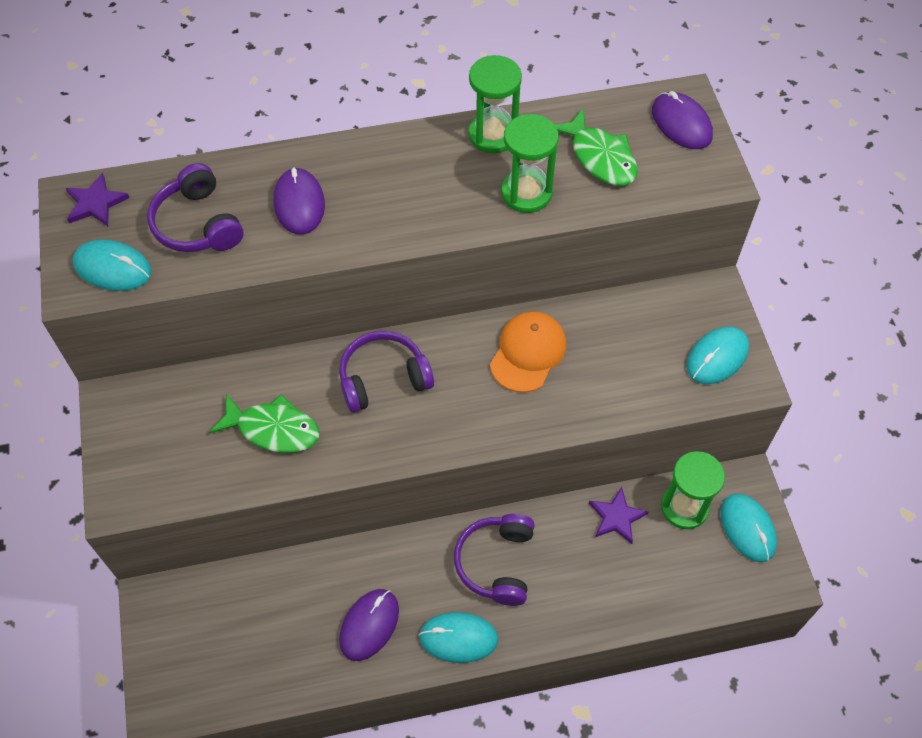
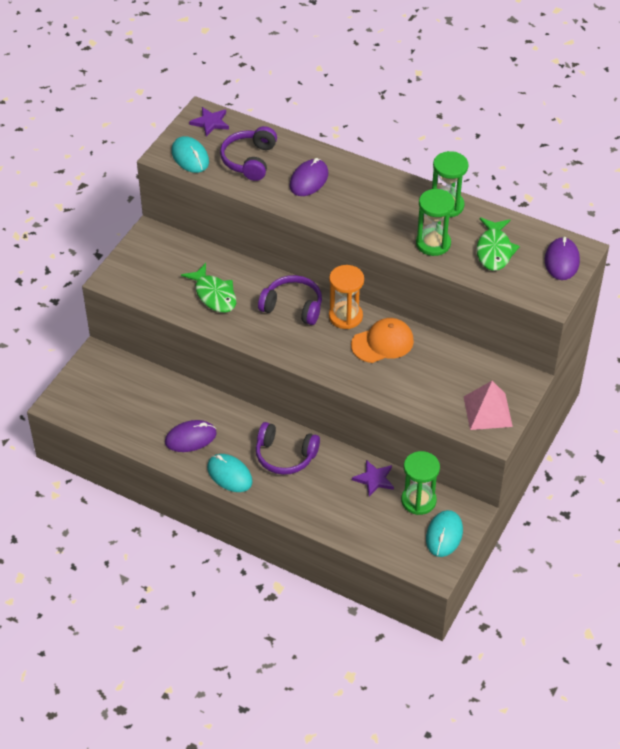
camera: 40 degrees right, 10 degrees down
(455, 348) = (345, 316): none -> orange hourglass
(496, 563) = (285, 455): purple headphones -> purple headphones turned 120 degrees counterclockwise
(717, 357) = (487, 411): turquoise mouse -> pink pyramid

